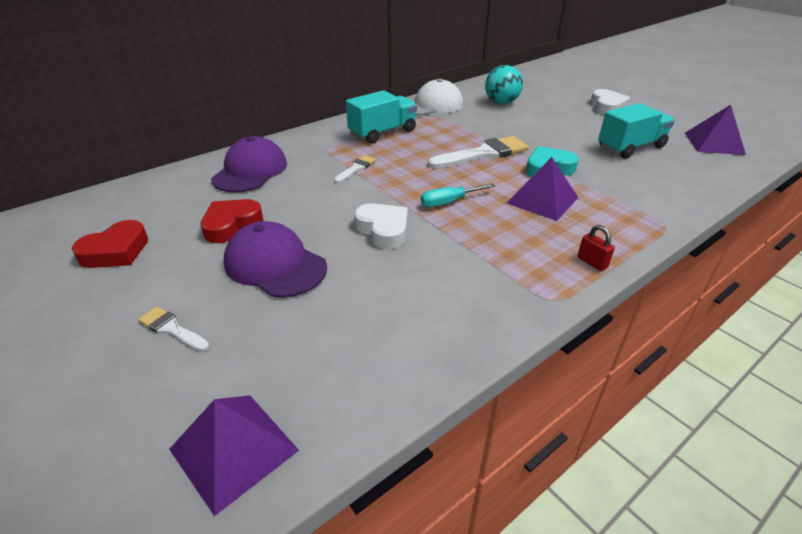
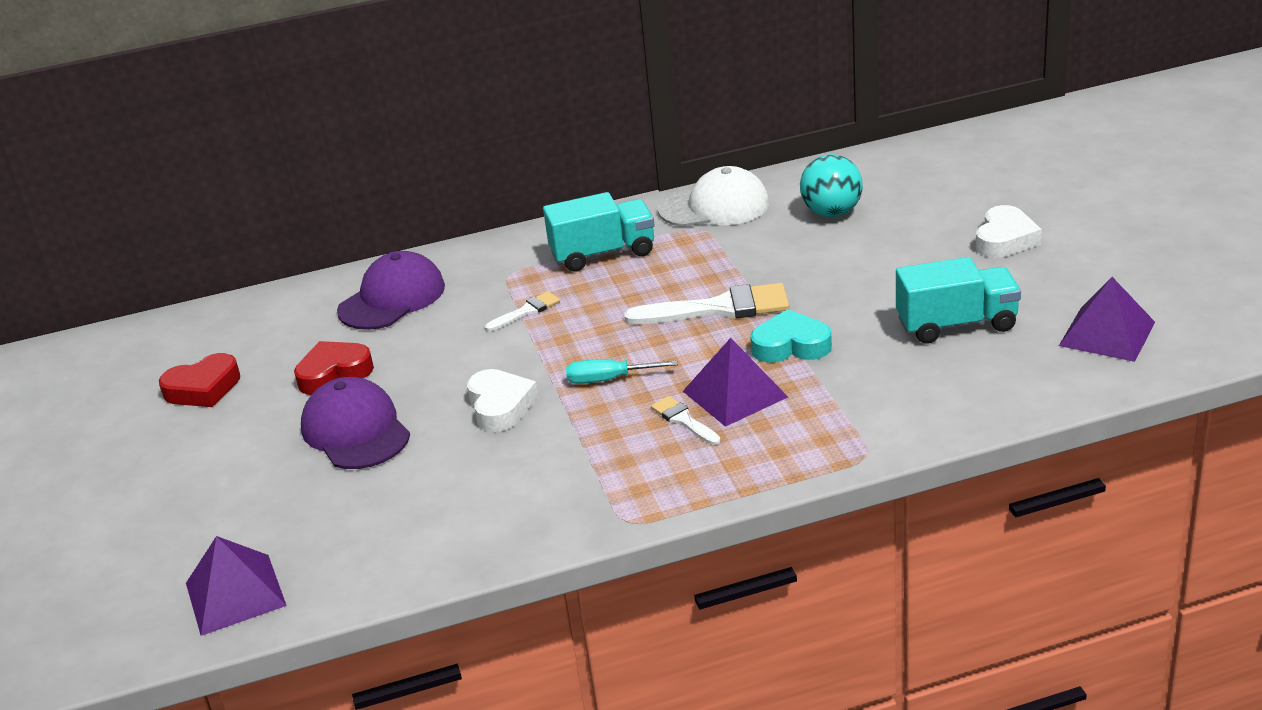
camera: 25 degrees right, 5 degrees down
(172, 329) = (226, 482): white brush -> white brush (683, 420)
(592, 262) = (716, 487): red padlock -> none

